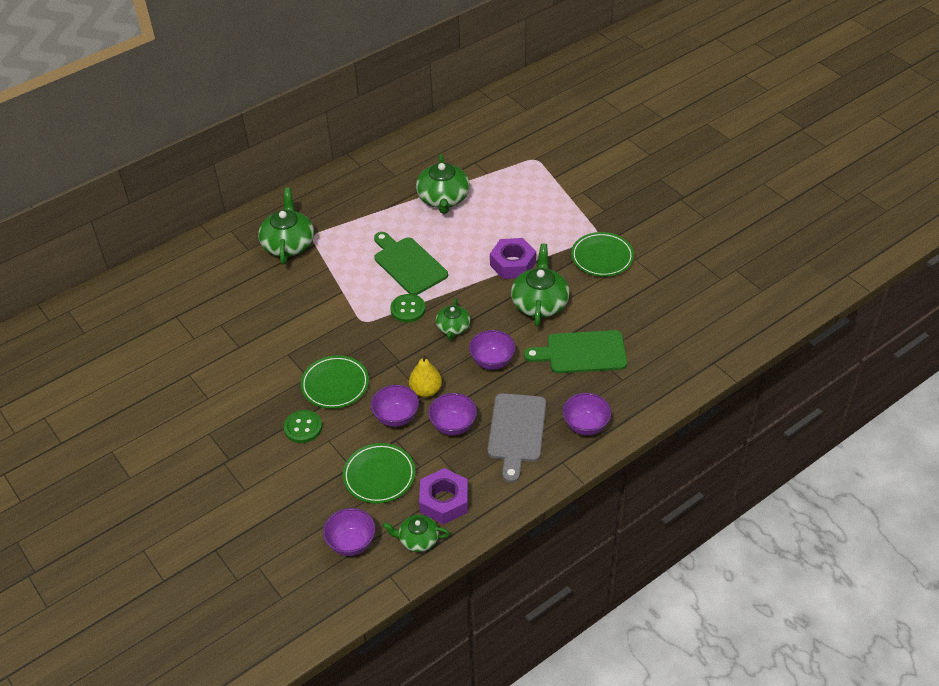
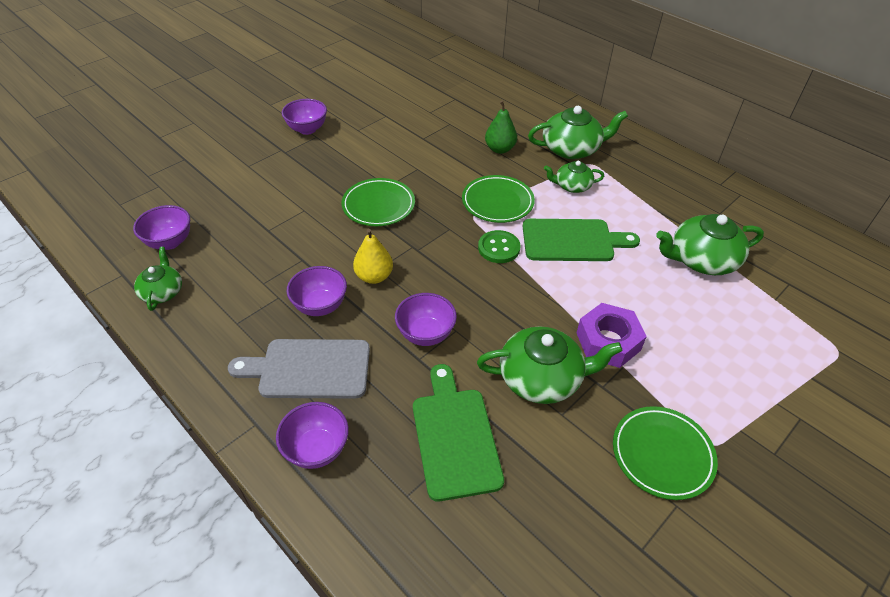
camera: 80 degrees right, 0 degrees up
(274, 292) = (500, 149): none -> green pear
(303, 427) = (321, 191): green button -> none
(379, 476) = (253, 252): green plate -> green plate (497, 202)
(396, 417) = (333, 256): purple bowl -> purple bowl (307, 129)
(408, 264) = (572, 240): green cutting board -> green cutting board turned 45 degrees clockwise
(444, 501) = (210, 308): purple nut -> none
(453, 328) = (477, 291): green teapot -> green teapot (572, 186)

